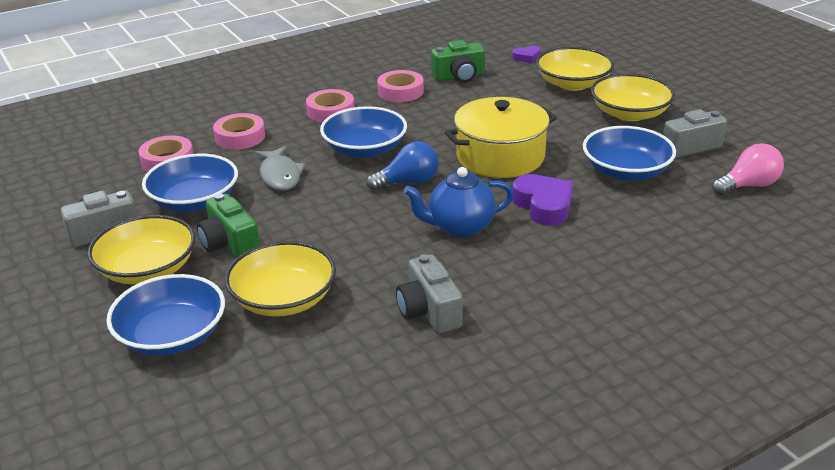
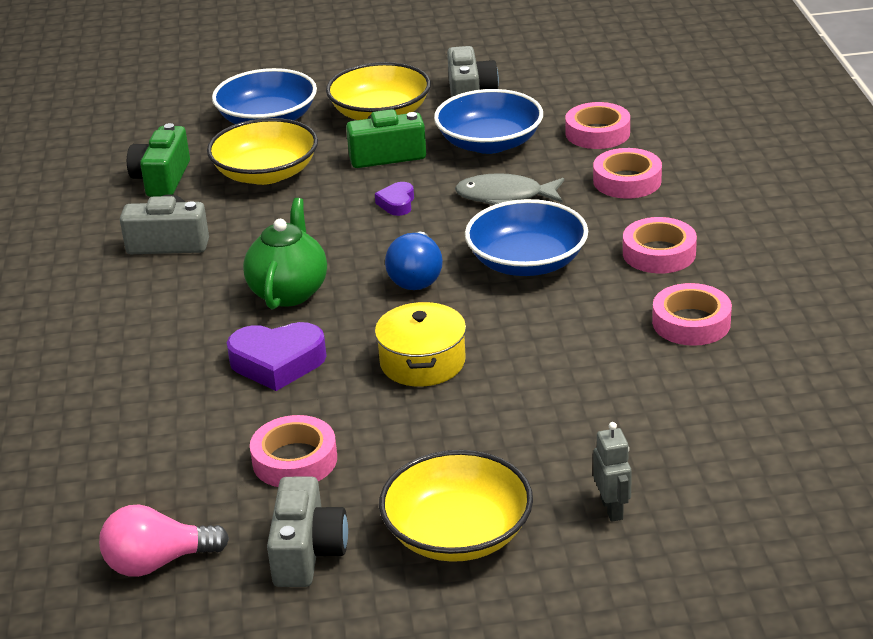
camera: 115 degrees right, 0 degrees up
(459, 76) = (716, 391): green camera -> green camera (162, 179)
(459, 227) = (289, 292): blue teapot -> green teapot
(500, 157) = (422, 362): yellow pot -> yellow pot, size x0.64
(527, 57) = (760, 490): purple heart -> purple heart (397, 203)
(573, 83) = (612, 509): yellow bowl -> grey robot
(626, 171) = (295, 460): blue bowl -> pink tape
(748, 186) = (158, 562): pink light bulb -> pink light bulb turned 75 degrees clockwise

